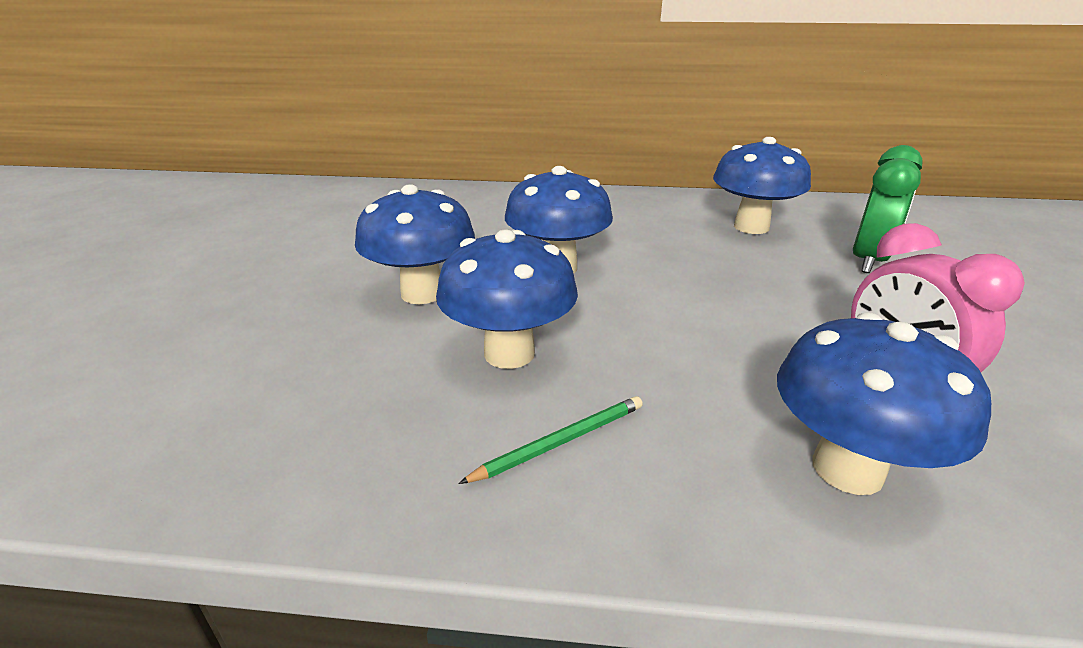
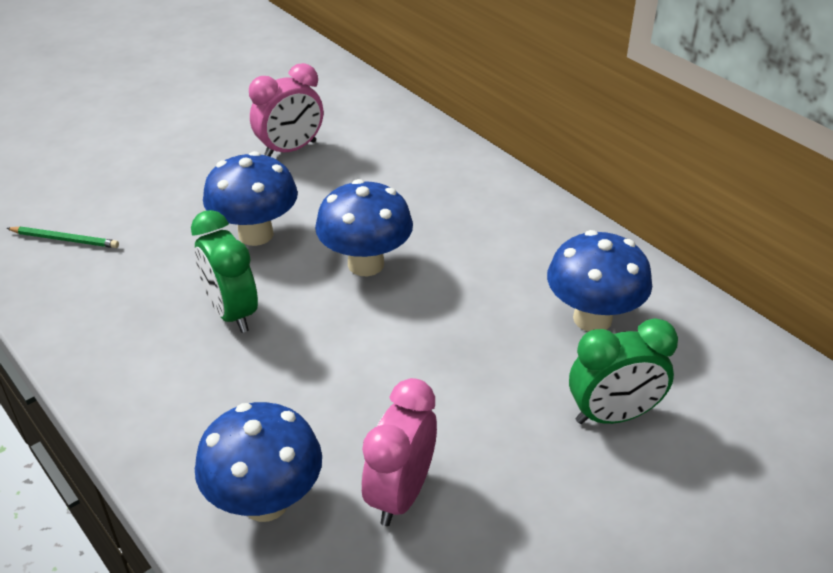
camera: 45 degrees right, 10 degrees up
(351, 235) = (290, 150): none -> pink clock
(509, 353) = (232, 312): blue mushroom -> green clock
(560, 442) = (172, 381): green pencil -> green pencil (64, 239)

